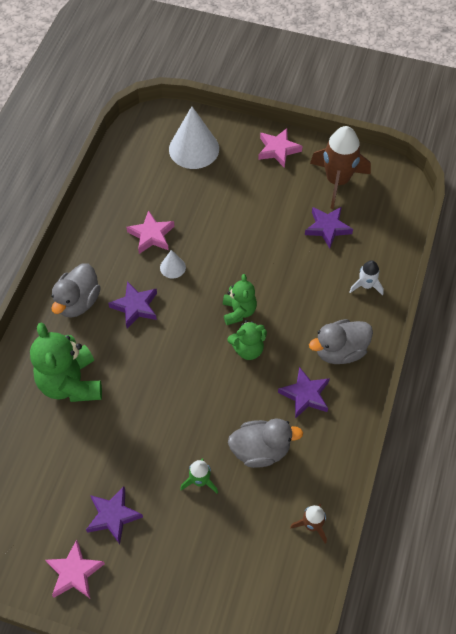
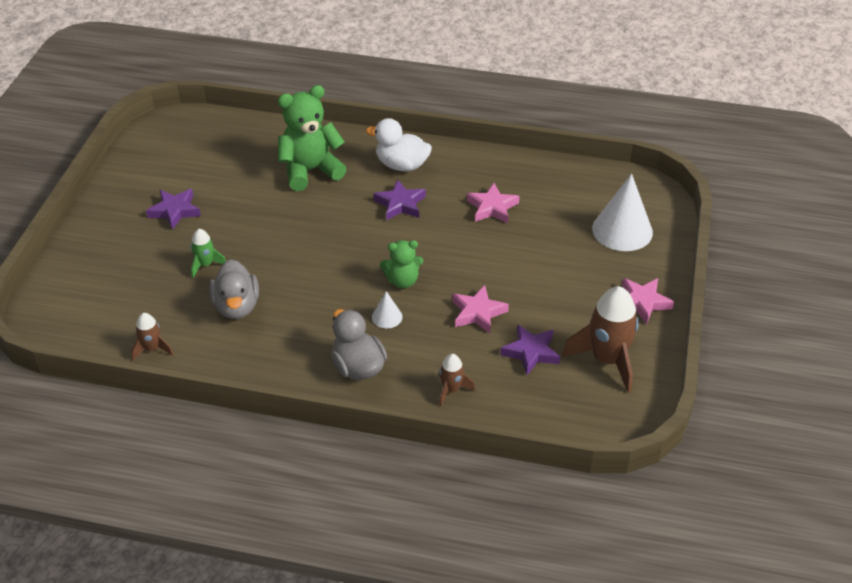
camera: 85 degrees right, 15 degrees down
(74, 572) = (125, 193): pink star -> pink star (478, 313)
(78, 302) = (401, 165): grey duck -> white duck
(172, 267) = (453, 226): white cone -> white cone (387, 317)
(248, 349) = (355, 290): green teddy bear -> none
(305, 395) = (301, 339): purple star -> none
(366, 285) = (451, 390): white rocket -> brown rocket

